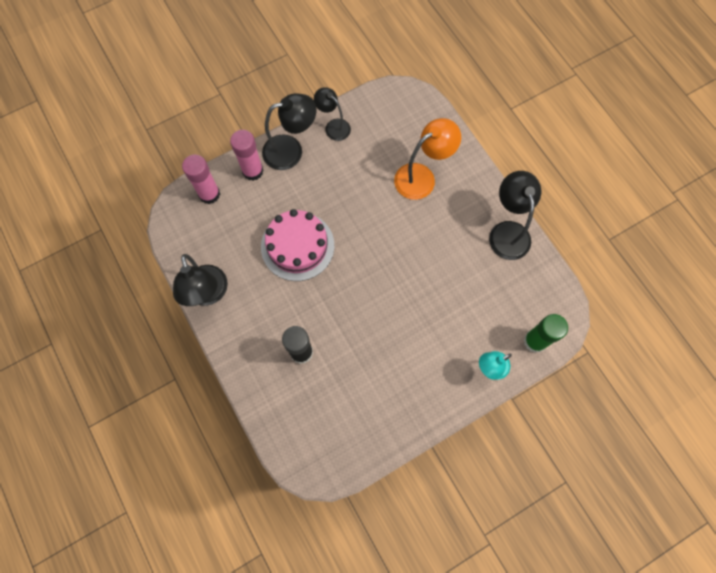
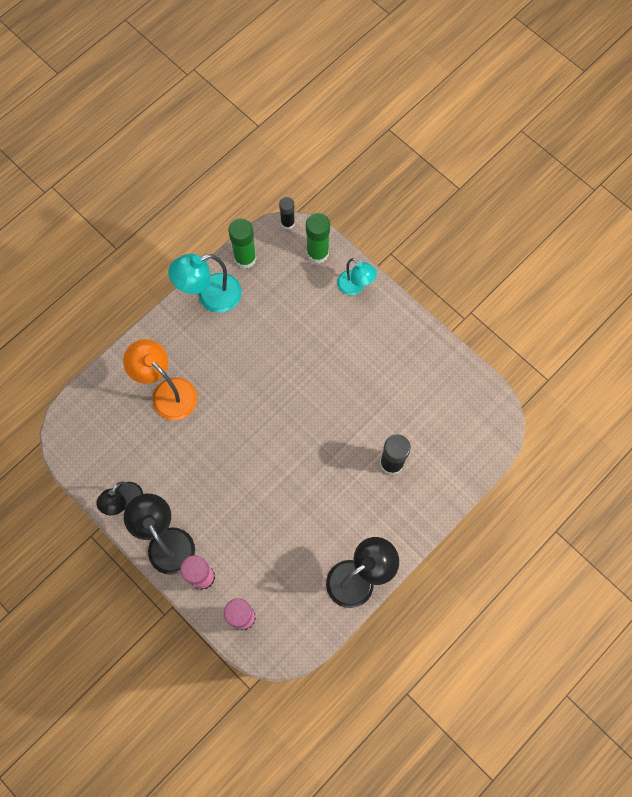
camera: 105 degrees left, 0 degrees up
(297, 246) = (280, 500): pink cake -> none
(507, 231) = (210, 296): black lamp -> turquoise lamp
(542, 271) = (245, 258): none -> green glue stick
(574, 320) = (287, 223): none -> black glue stick

